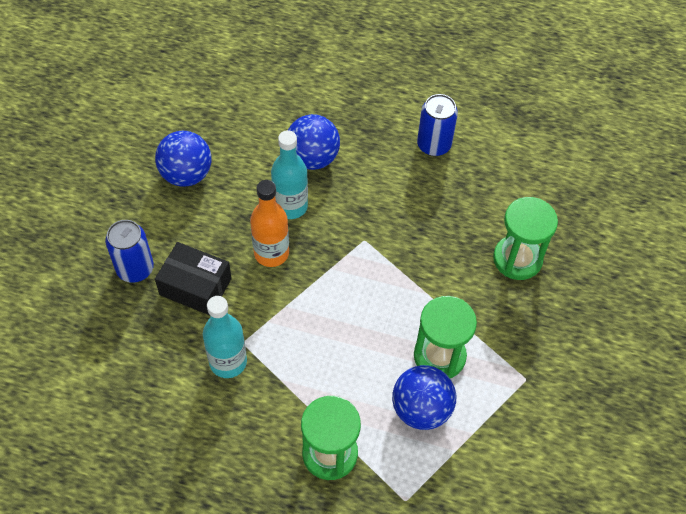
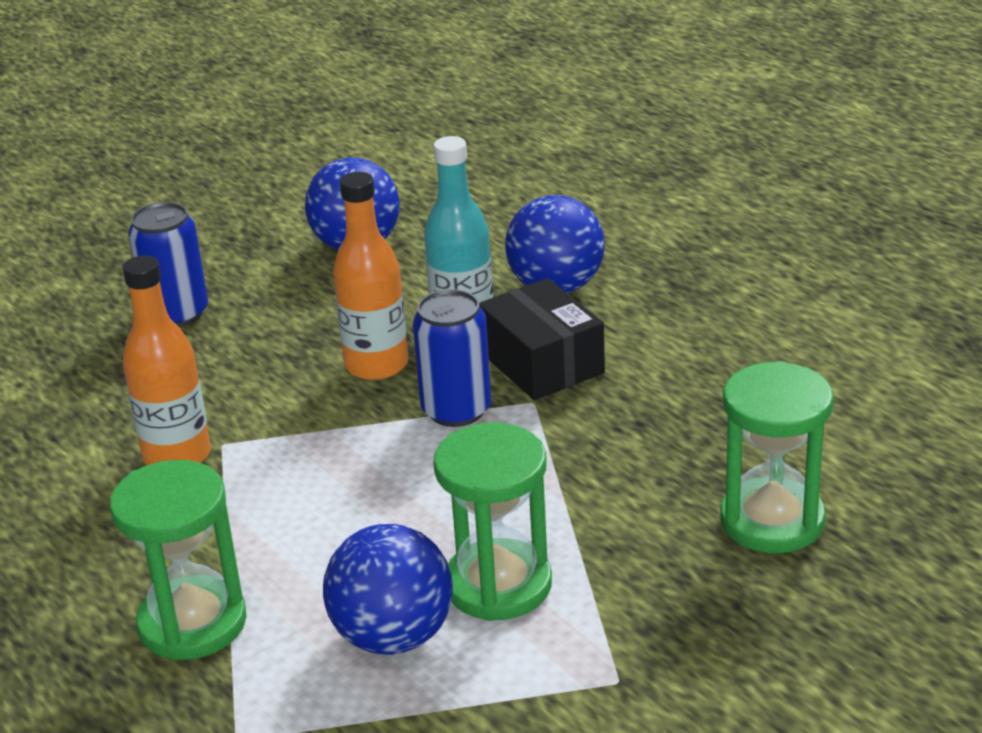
camera: 40 degrees right, 25 degrees down
(195, 286) = (231, 360): black box -> black box (542, 363)
(228, 362) = (177, 456): turquoise bottle -> orange bottle
(434, 145) = (771, 335): blue can -> blue can (456, 410)

